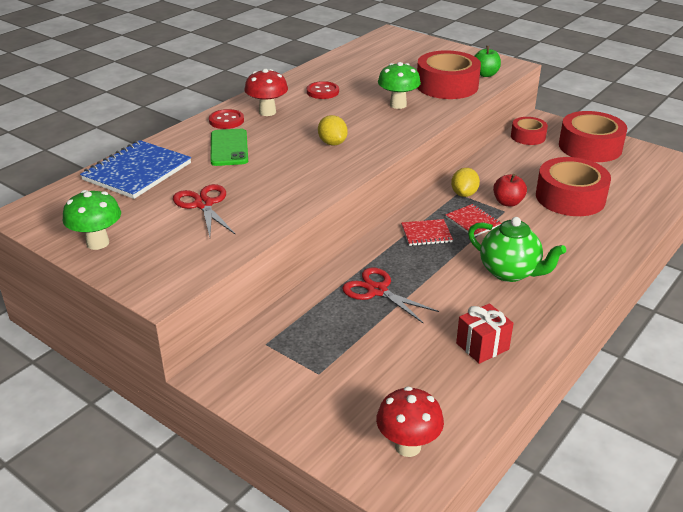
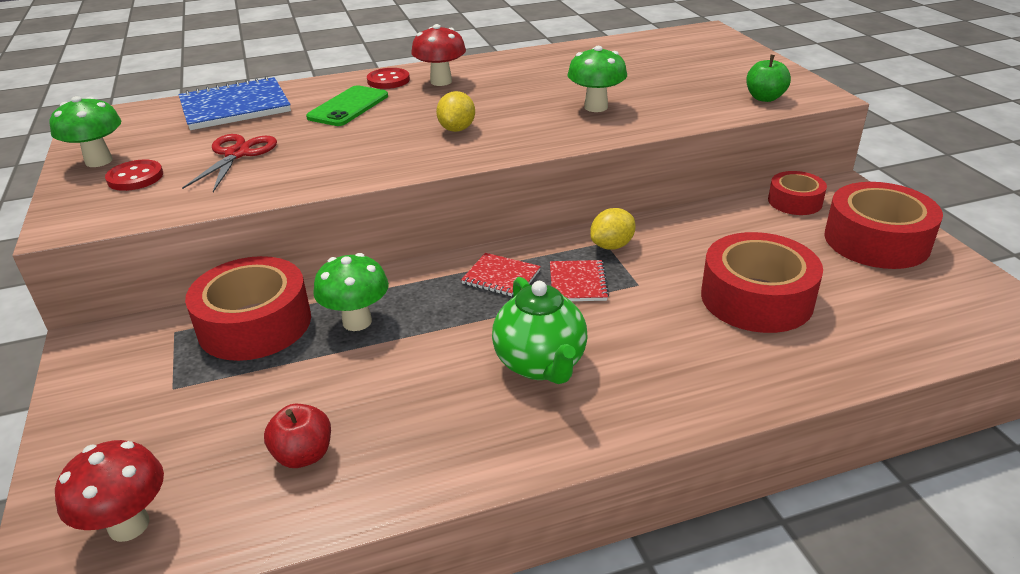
camera: 35 degrees right, 0 degrees up
(322, 92) = (531, 74): red button -> red button (135, 177)
(377, 291) = (357, 322): red scissors -> green mushroom
(447, 86) = (691, 100): red tape -> red tape (255, 324)
(482, 346) = (378, 444): red gift -> none
(508, 202) = (656, 275): red apple -> red apple (303, 455)

